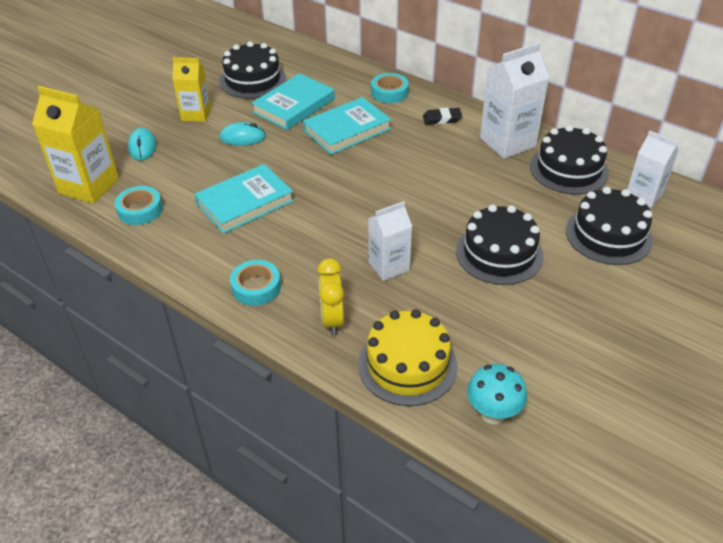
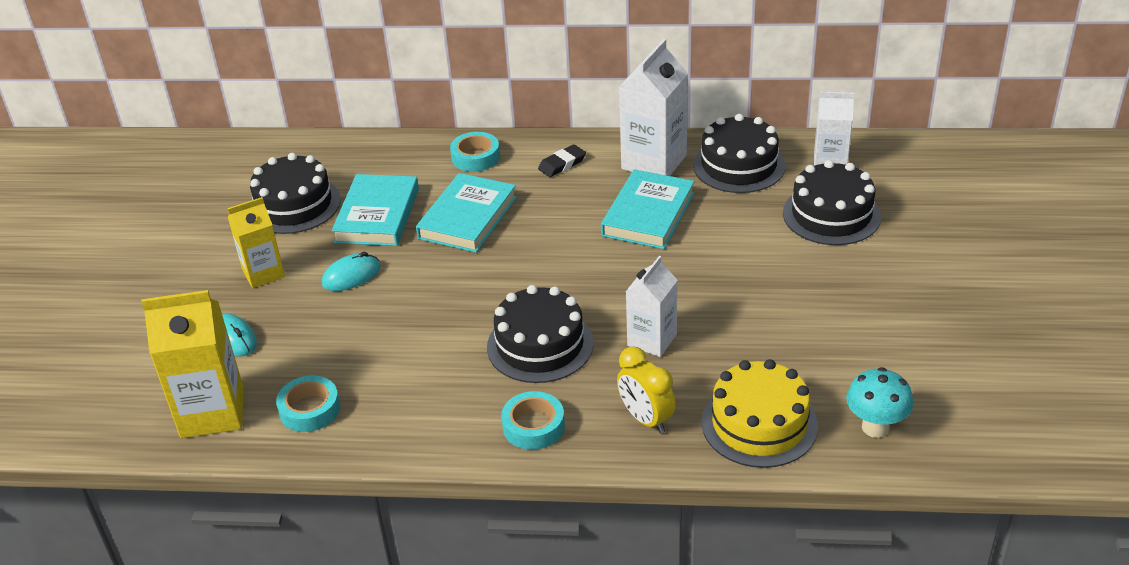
camera: 30 degrees left, 5 degrees down
(245, 202) = (429, 345): turquoise book -> turquoise book (648, 214)
(499, 253) = (747, 278): black cake -> black cake (540, 345)

